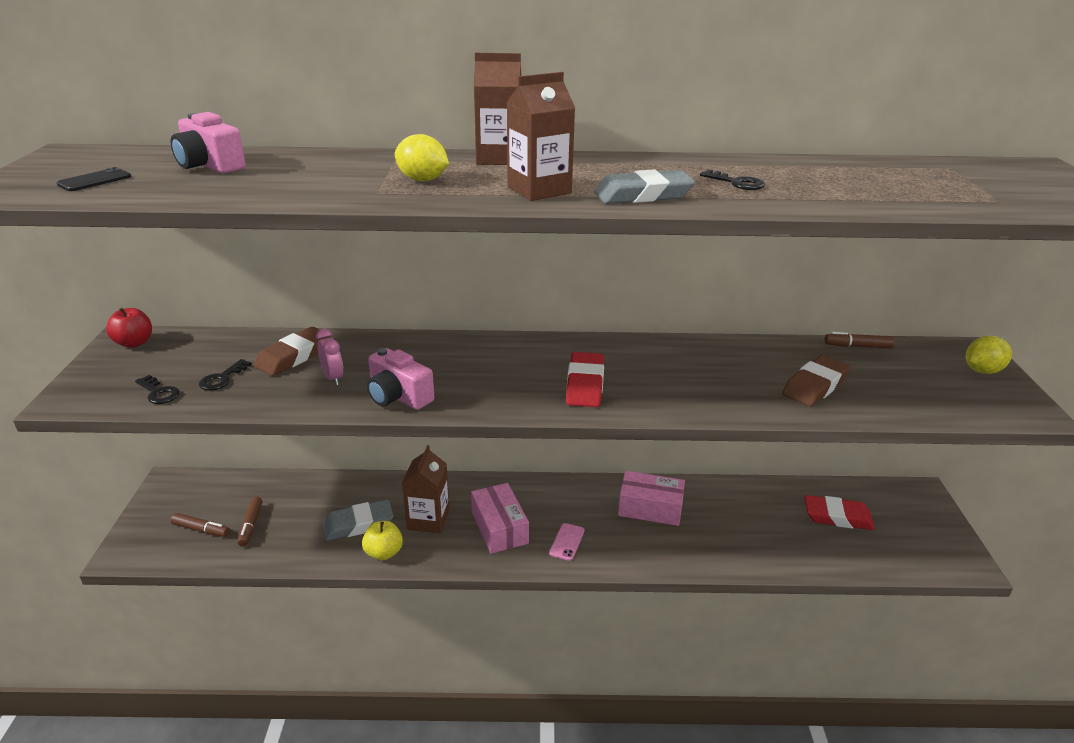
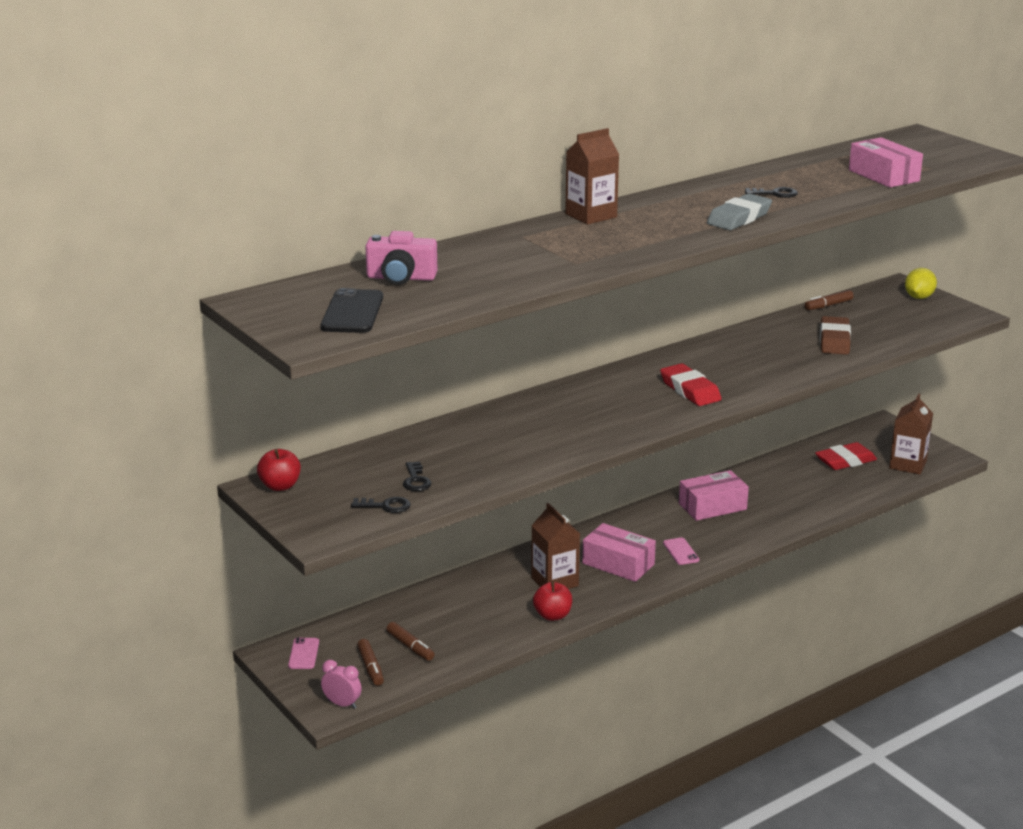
camera: 35 degrees left, 5 degrees down
(94, 180) = (352, 312): black phone -> black phone, size x1.70
(182, 493) = (303, 654): none -> pink phone
(201, 529) = (370, 667): brown marker -> brown marker turned 90 degrees clockwise
(294, 356) = (441, 447): brown eraser -> none
(333, 378) = (503, 449): pink clock -> pink clock (342, 704)
(358, 524) = (502, 608): grey eraser -> none
(384, 553) = (552, 616): yellow apple -> red apple
(398, 396) = (574, 443): pink camera -> none
(422, 180) = (581, 246): yellow lemon -> none
(539, 190) = (671, 232): brown carton -> brown carton (908, 464)
(915, 195) = (883, 175): none -> pink box

